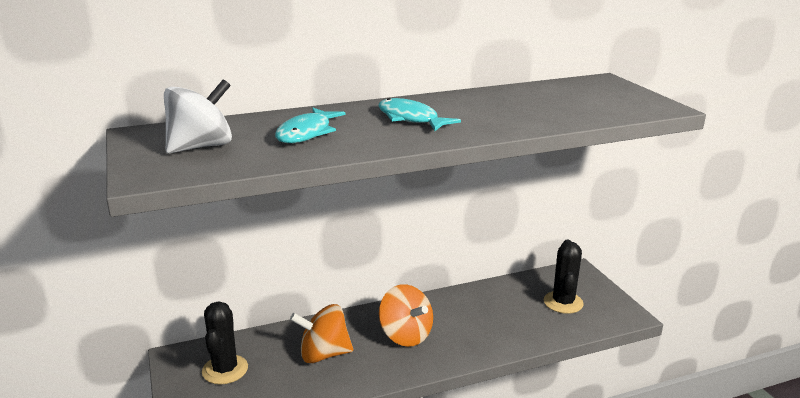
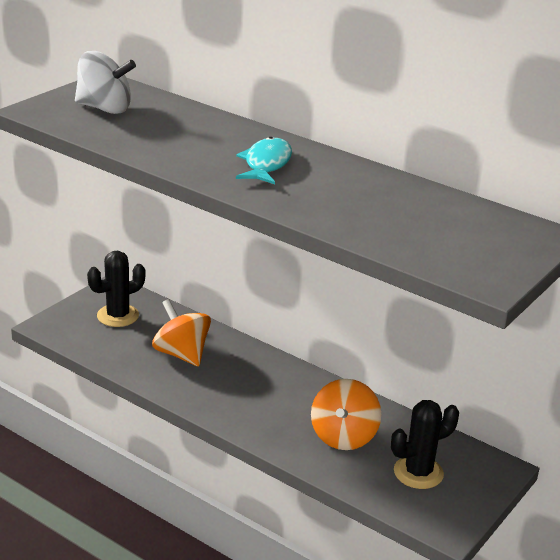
camera: 55 degrees right, 5 degrees up
(307, 133) = (177, 134): turquoise fish -> none
(405, 335) = (252, 388): orange spinning top -> orange spinning top (343, 436)

